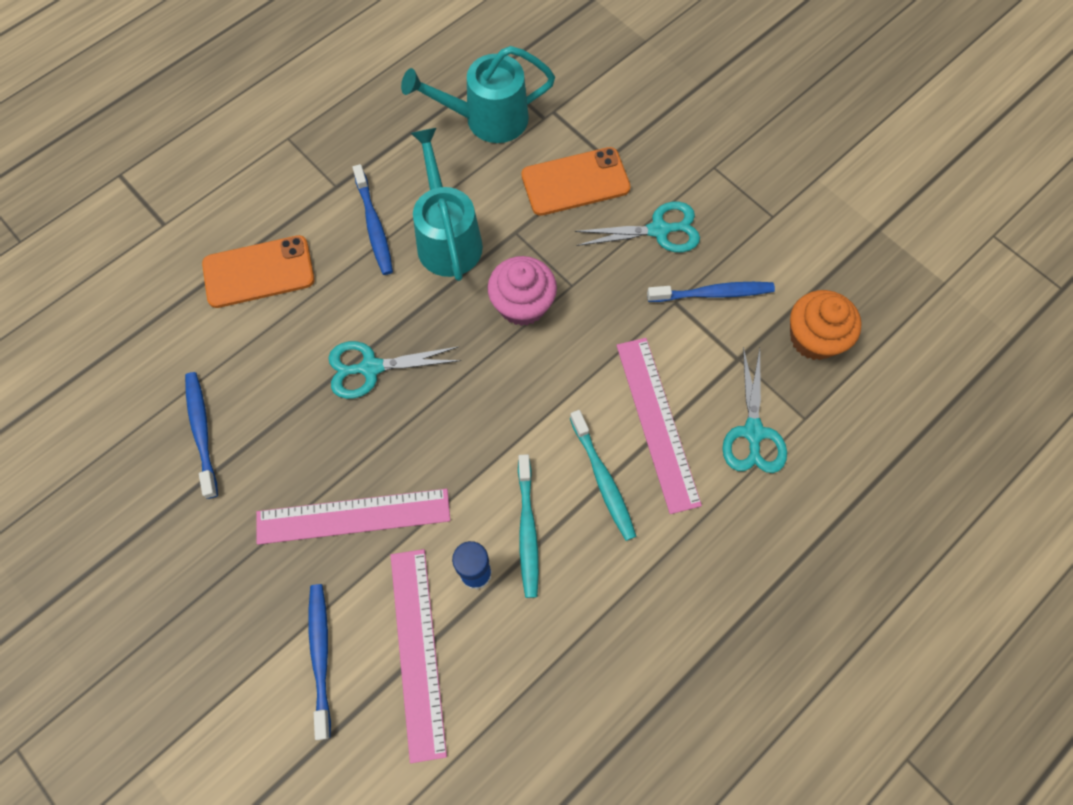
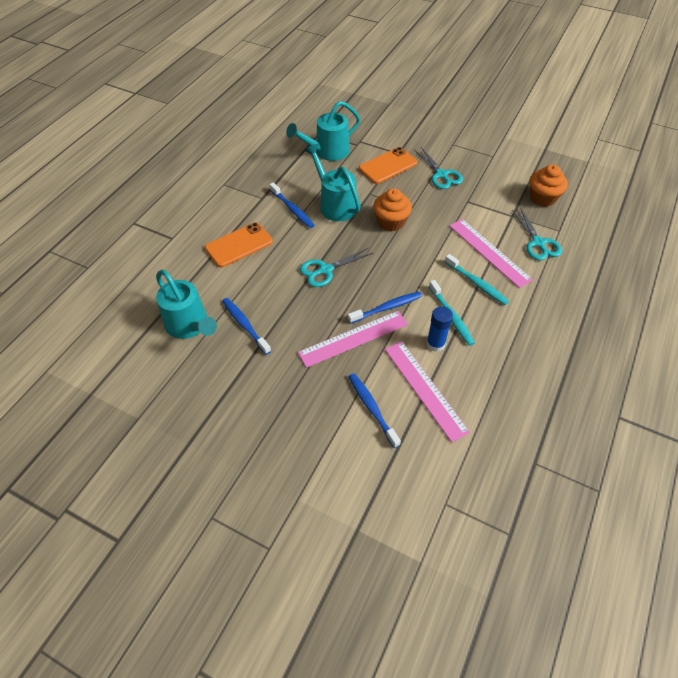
camera: 20 degrees left, 15 degrees down
(122, 404) = (190, 326): none -> turquoise watering can
(522, 304) = (391, 222): pink cupcake -> orange cupcake
(659, 230) = (441, 175): turquoise scissors -> turquoise scissors turned 90 degrees clockwise
(713, 293) = (483, 193): blue toothbrush -> blue toothbrush (387, 308)

